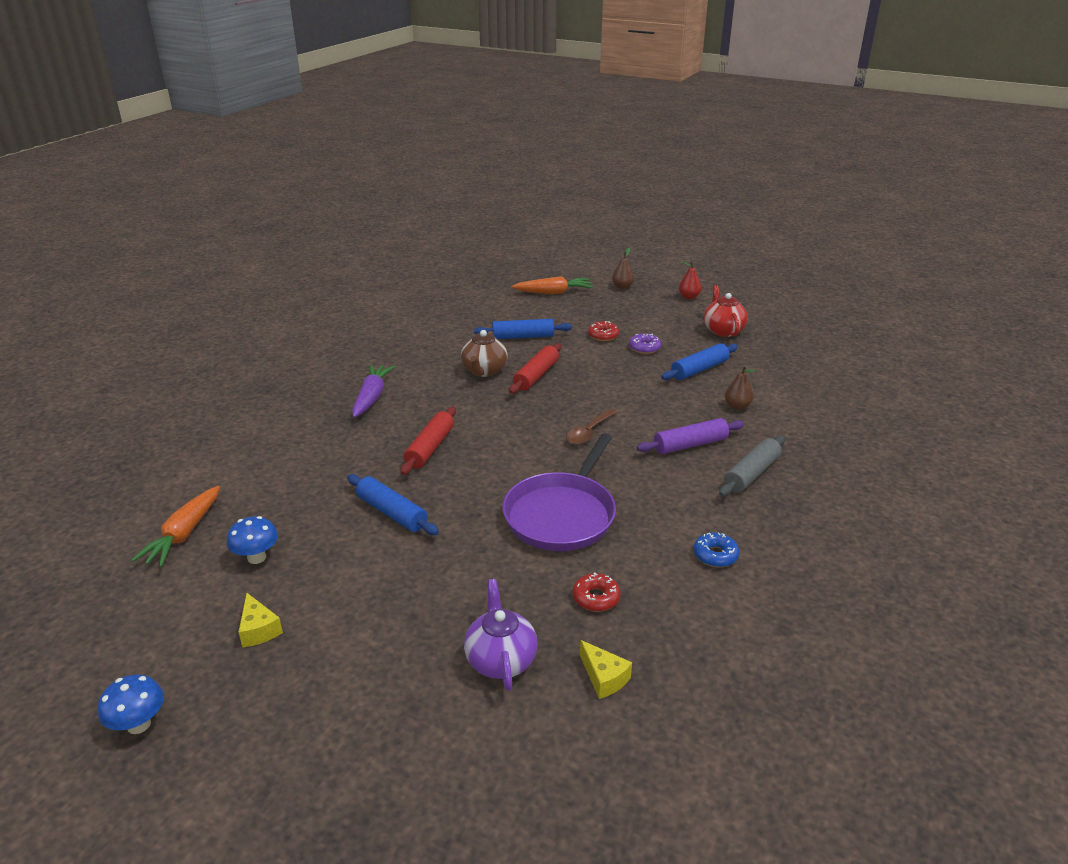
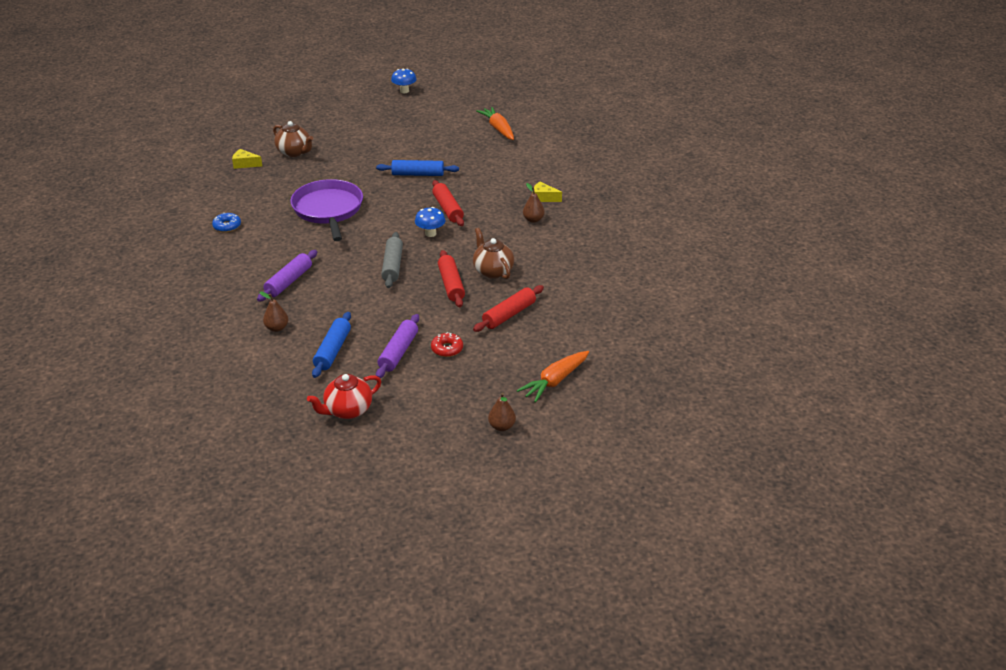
camera: 140 degrees right, 5 degrees up
(256, 557) = (450, 136): blue mushroom -> blue mushroom (430, 233)
(259, 629) = (406, 121): yellow cheese -> yellow cheese (543, 198)
(372, 397) = (533, 220): purple carrot -> brown pear
(501, 660) = (294, 152): purple teapot -> brown teapot
(523, 337) = (509, 314): blue rolling pin -> red rolling pin
(588, 432) = (364, 260): brown spoon -> none
(596, 598) = (274, 186): red donut -> none
(644, 348) = (398, 352): purple donut -> purple rolling pin
(689, 297) = (420, 446): red pear -> none
(723, 330) = (347, 410): red teapot -> red teapot turned 105 degrees clockwise
(751, 473) = (234, 280): grey rolling pin -> grey rolling pin (393, 266)

